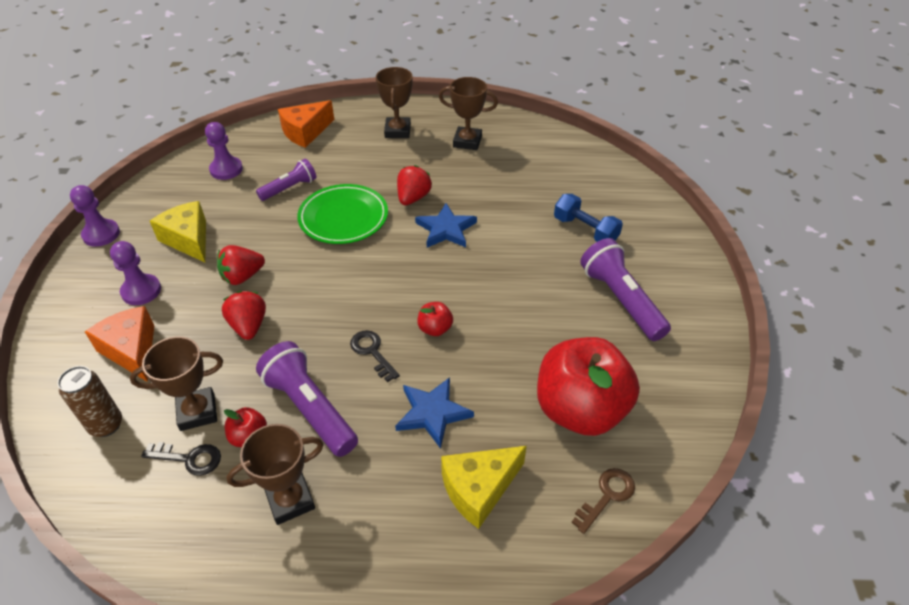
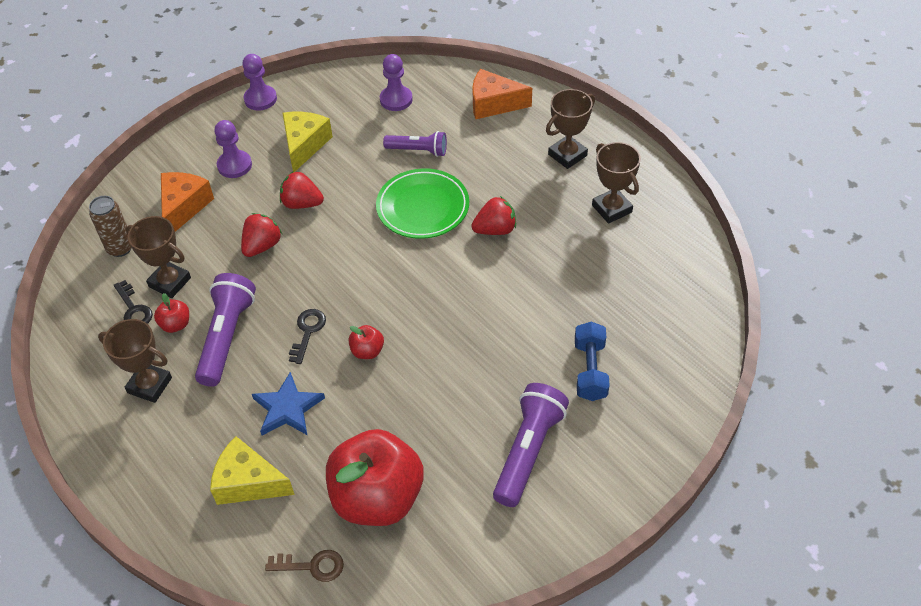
camera: 50 degrees right, 5 degrees up
(446, 229) = (482, 278): blue star -> none

